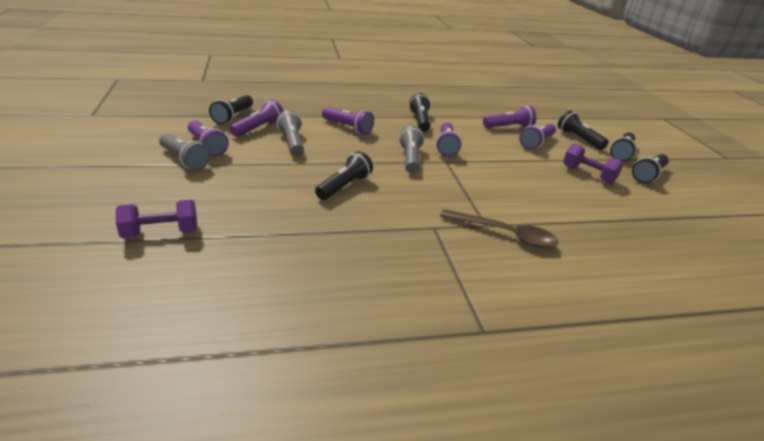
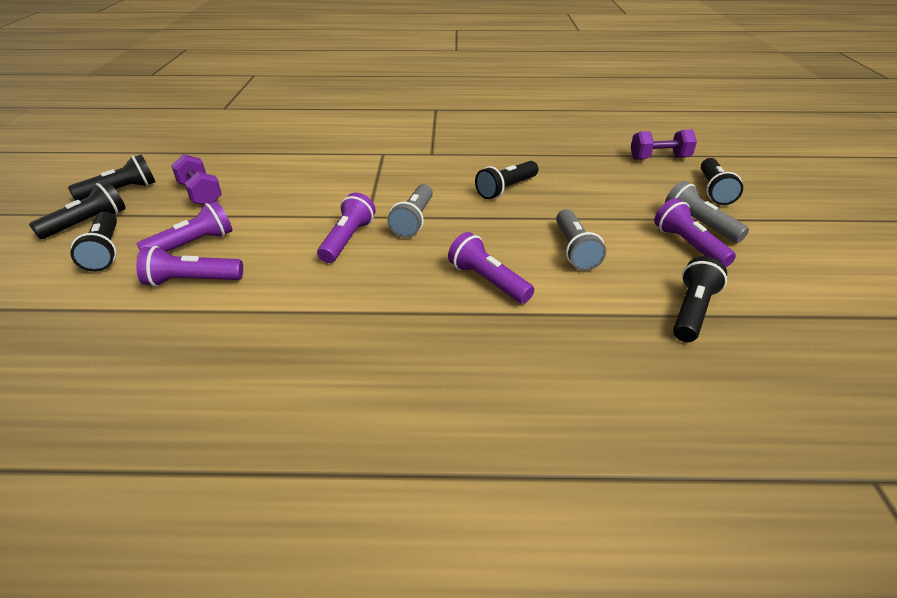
camera: 165 degrees left, 5 degrees up
(258, 128) = (634, 280): purple flashlight -> none
(420, 121) = (349, 298): black flashlight -> black flashlight (714, 191)
(505, 234) = (373, 147): brown spoon -> none

